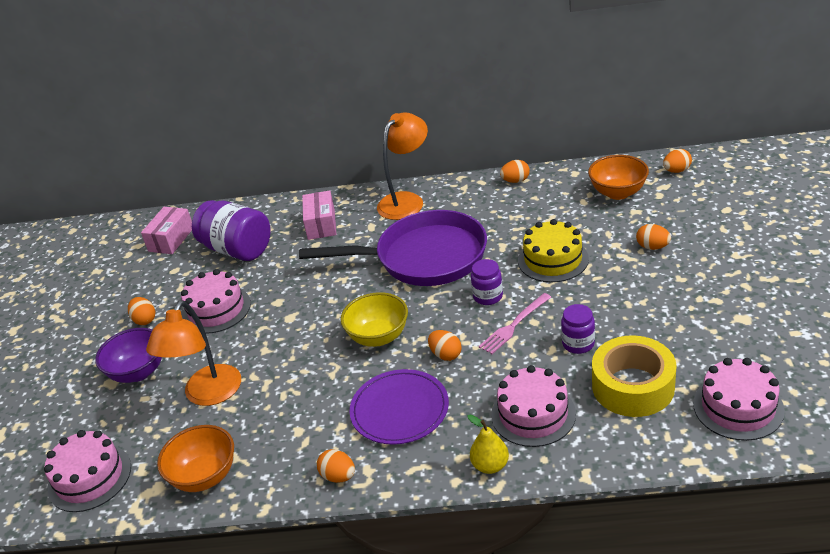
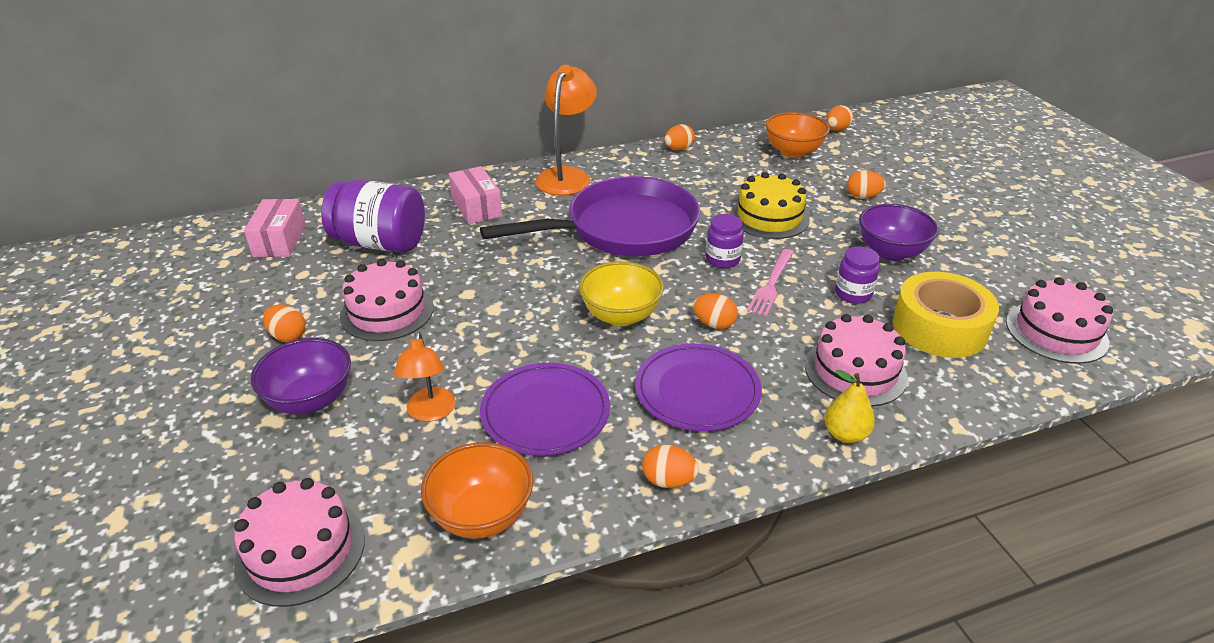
camera: 25 degrees left, 0 degrees up
(208, 395) = (430, 412): orange lamp -> orange lamp, size x0.62
(283, 408) = (545, 412): none -> purple plate
(639, 308) = (891, 252): none -> purple bowl

